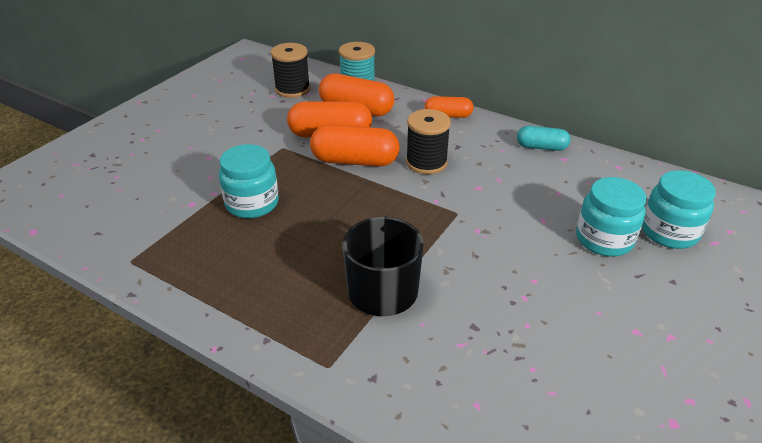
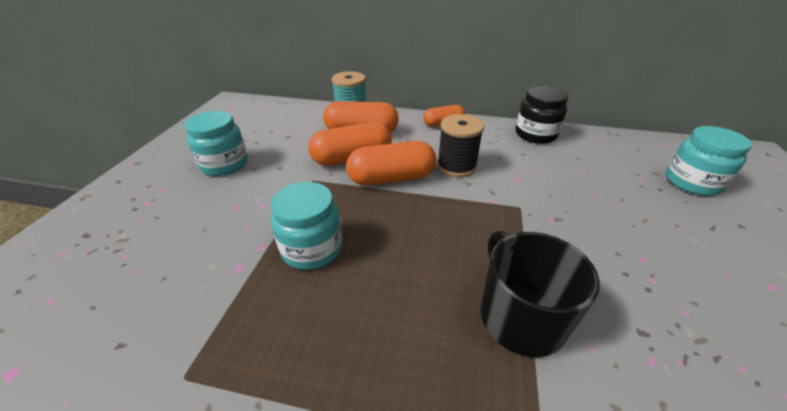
camera: 20 degrees left, 0 degrees up
(292, 89) = (292, 125): black spool -> none
(541, 147) = (535, 134): turquoise capsule -> black jar
(604, 239) = (655, 201): turquoise jar -> turquoise jar (224, 164)

